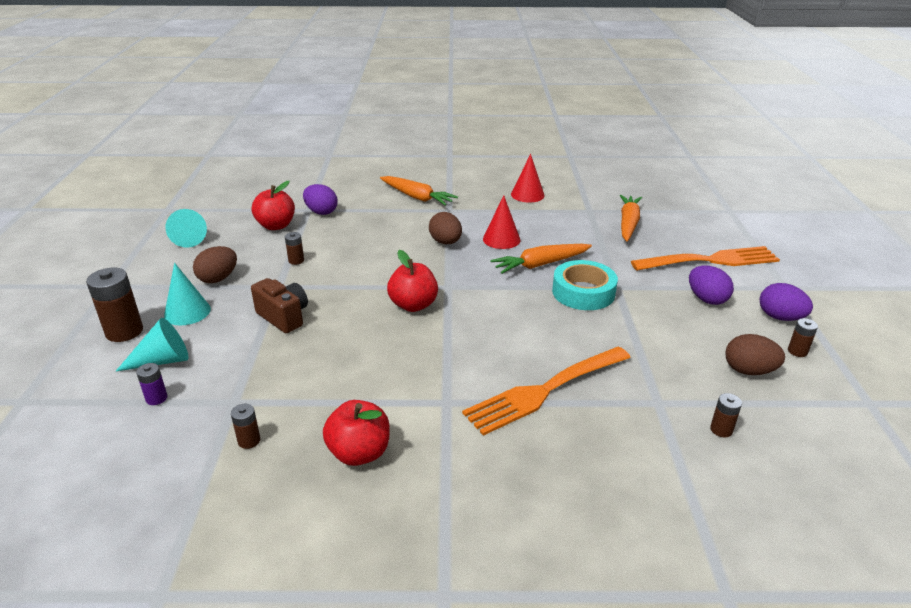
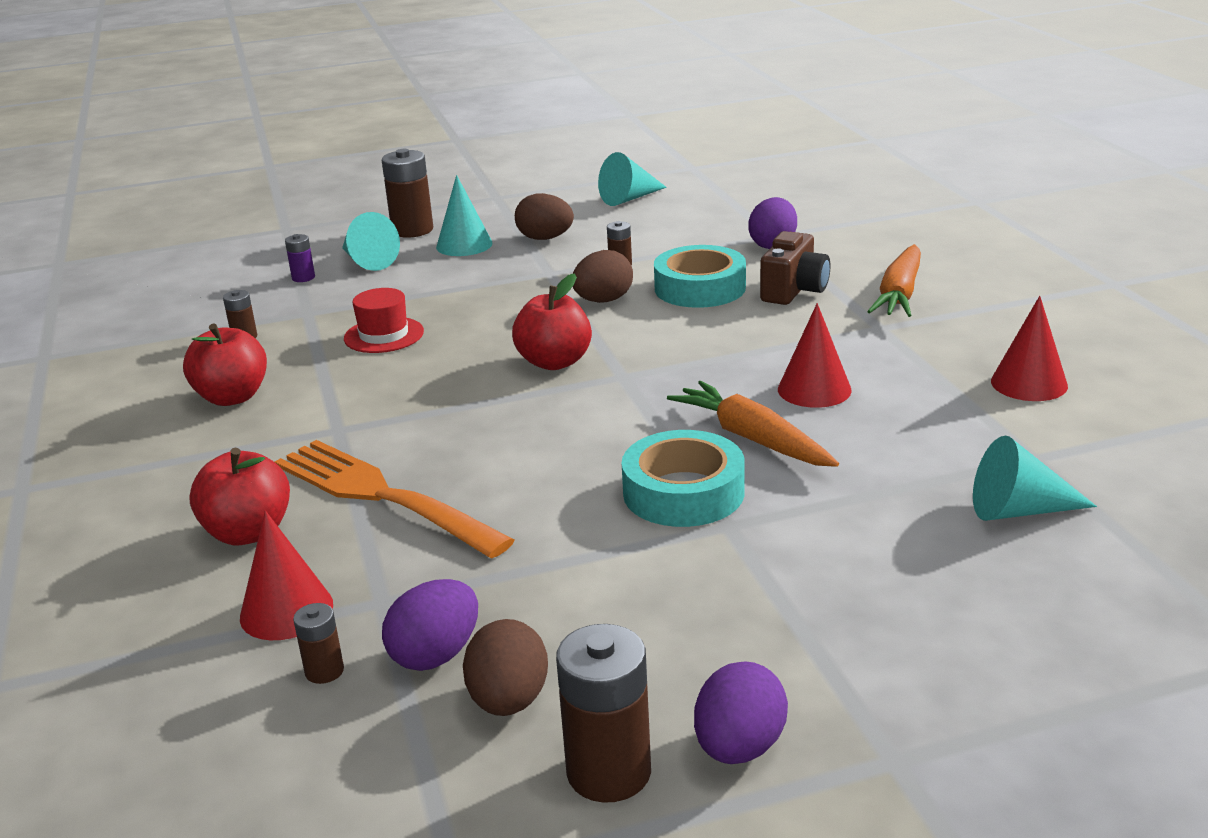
camera: 75 degrees right, 5 degrees down
(276, 226) = (704, 230): red apple -> red apple (248, 533)
(284, 317) = (480, 293): brown camera -> brown camera (794, 291)
(313, 367) = (384, 335): none -> red hat
(356, 243) = (700, 288): none -> turquoise tape
(445, 242) = (760, 347): brown egg -> brown egg (603, 301)
(628, 223) = (1019, 510): orange carrot -> turquoise cone
(661, 441) = (286, 610): none -> red cone
(706, 299) = (752, 637): purple egg -> purple egg (435, 655)
(710, 261) = (937, 635): orange fork -> none
(797, 351) = (609, 772): brown battery -> brown battery, size x1.95

